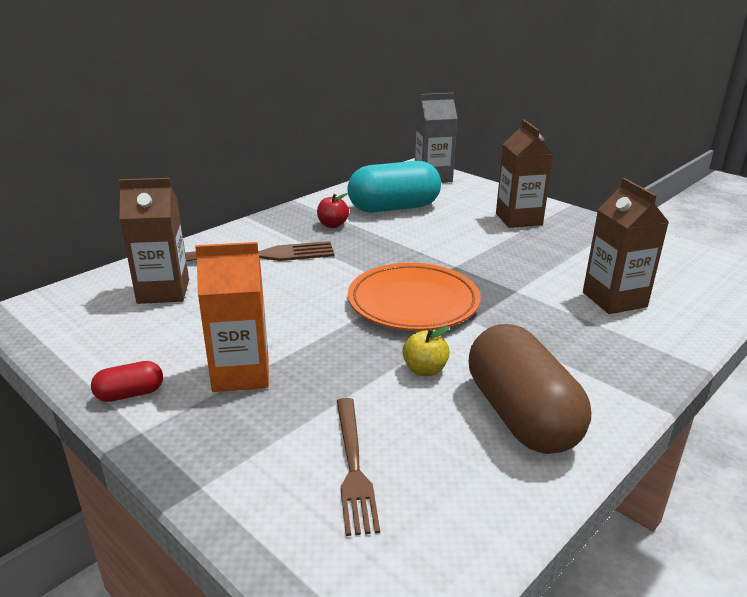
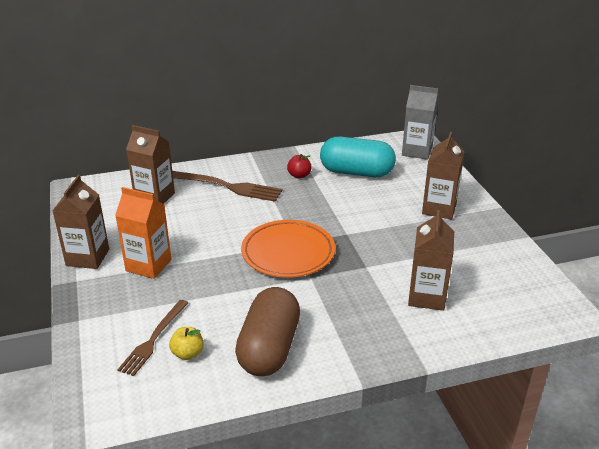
camera: 30 degrees right, 5 degrees up
(130, 394) = (88, 257): red capsule -> brown carton
(425, 370) = (246, 300): yellow apple -> yellow apple (187, 353)

